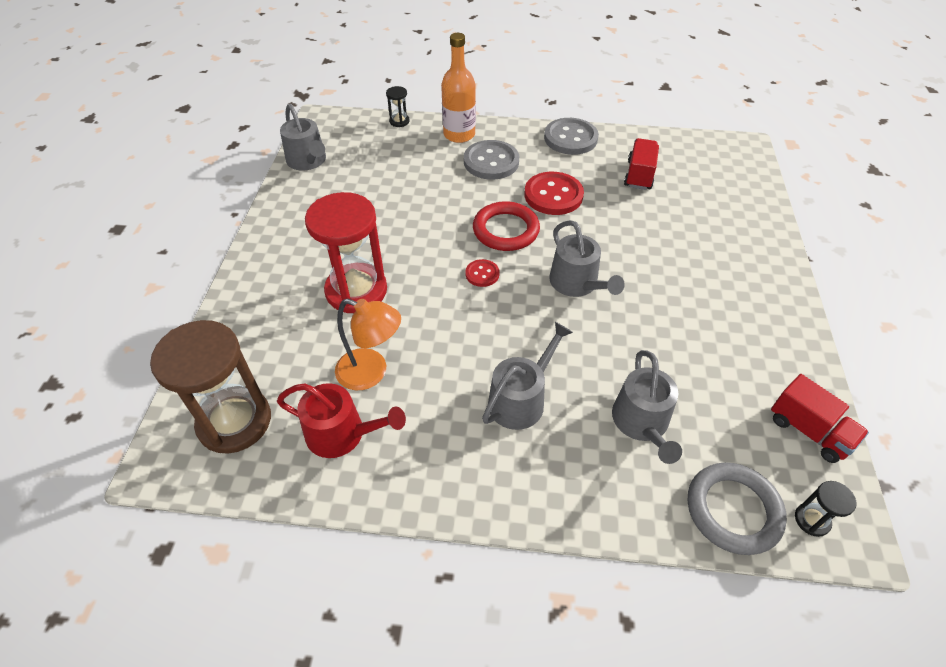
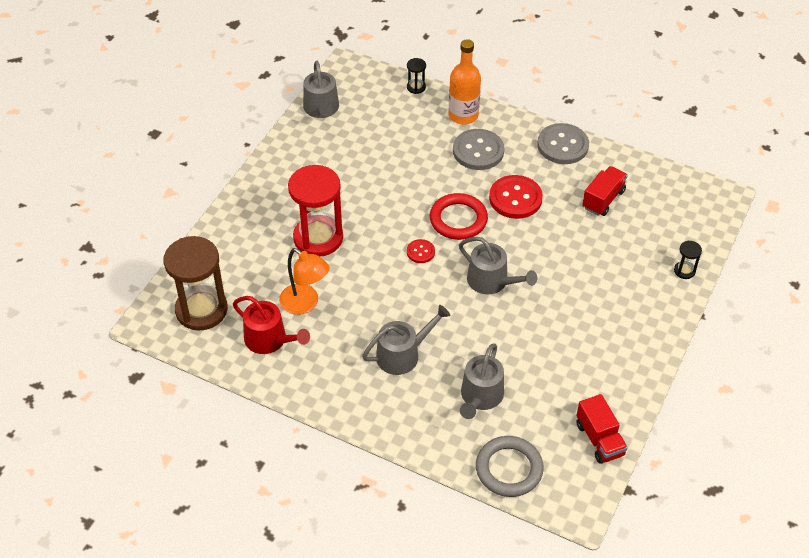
camera: 20 degrees right, 0 degrees up
(577, 283) = (491, 281): grey watering can -> grey watering can turned 45 degrees counterclockwise
(812, 520) = (559, 491): black hourglass -> black hourglass (684, 271)

